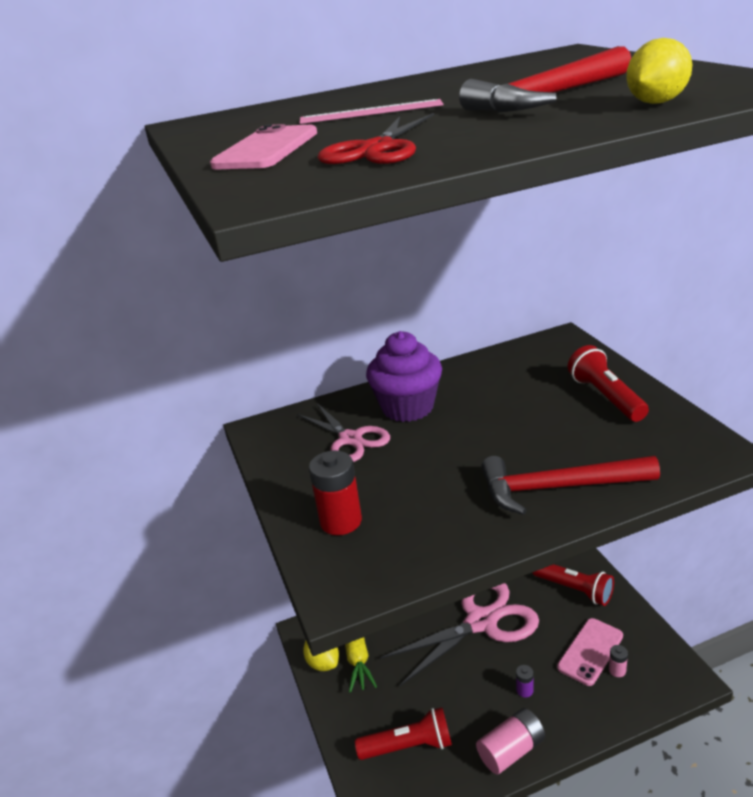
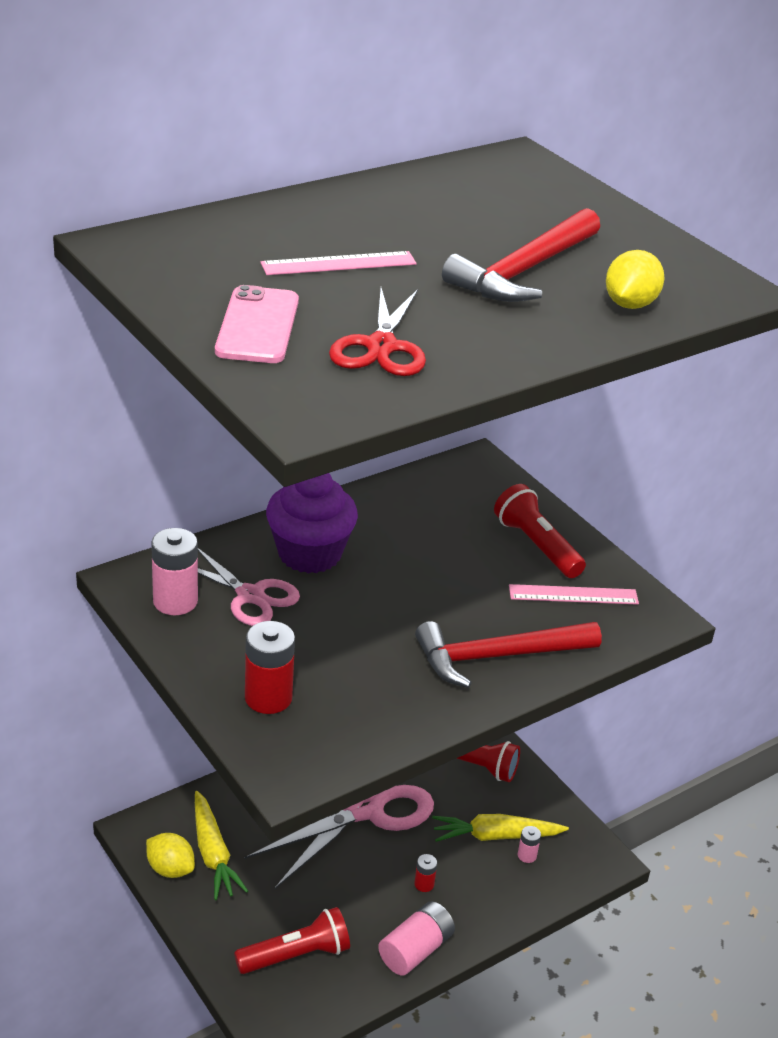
camera: 20 degrees left, 5 degrees up
(289, 444) = (175, 601): none -> pink battery
(524, 690) = (424, 884): purple battery -> red battery
(590, 651) = (495, 836): pink phone -> yellow carrot
(637, 435) = (573, 594): none -> pink ruler

